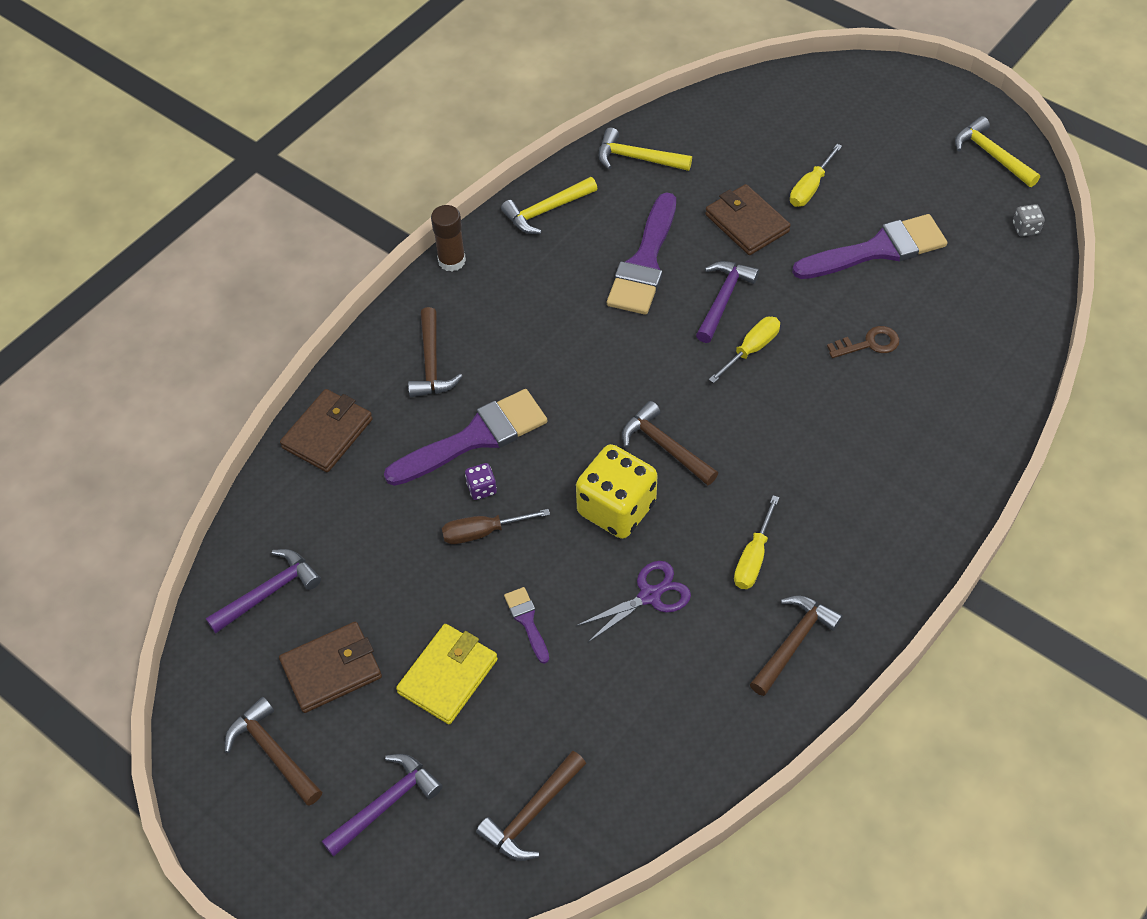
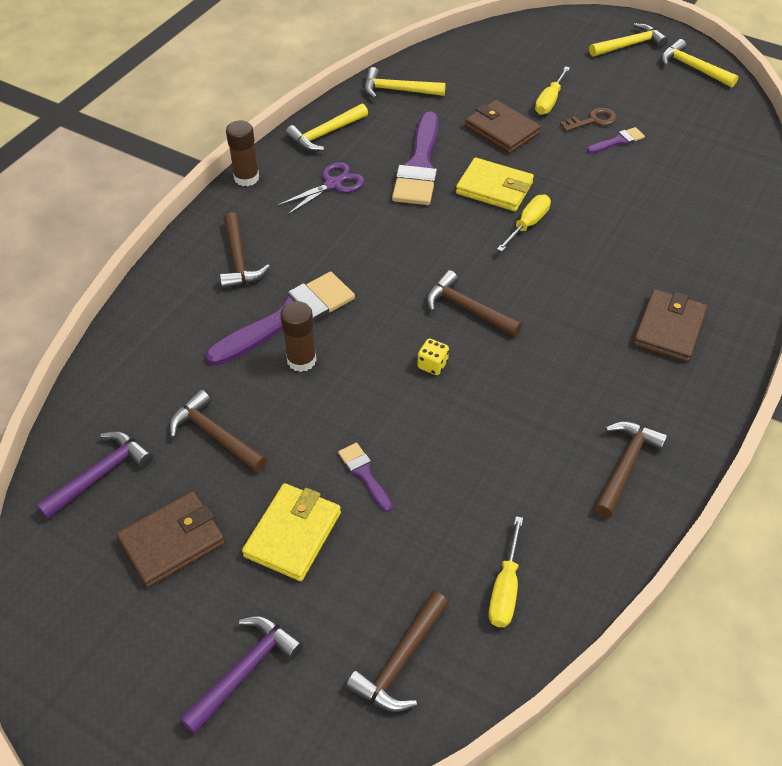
camera: 10 degrees left, 5 degrees down
(273, 752) = (118, 632): brown hammer -> brown hammer (215, 435)
(327, 433) = (146, 327): brown wallet -> brown wallet (669, 329)
(481, 488) = (301, 360): purple dice -> brown glue stick
(482, 532) = (307, 398): brown screwdriver -> none
(616, 508) = (432, 365): yellow dice -> yellow dice, size x0.42
(649, 596) = (479, 438): purple scissors -> purple scissors (333, 184)
(723, 299) = (494, 188): purple hammer -> yellow wallet
(753, 558) = (569, 395): yellow screwdriver -> yellow screwdriver (505, 589)
(869, 344) = (629, 211): brown key -> brown key (593, 120)
(878, 249) = (618, 141): purple brush -> purple brush, size x0.46
(923, 116) = (629, 45): none -> yellow hammer
(1025, 228) = (736, 117): grey dice -> none

